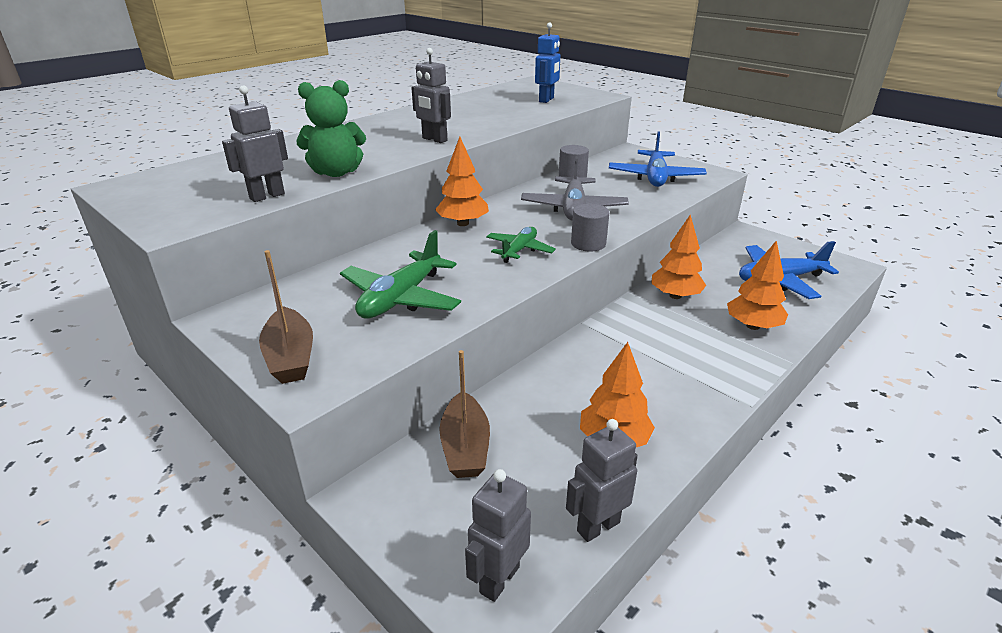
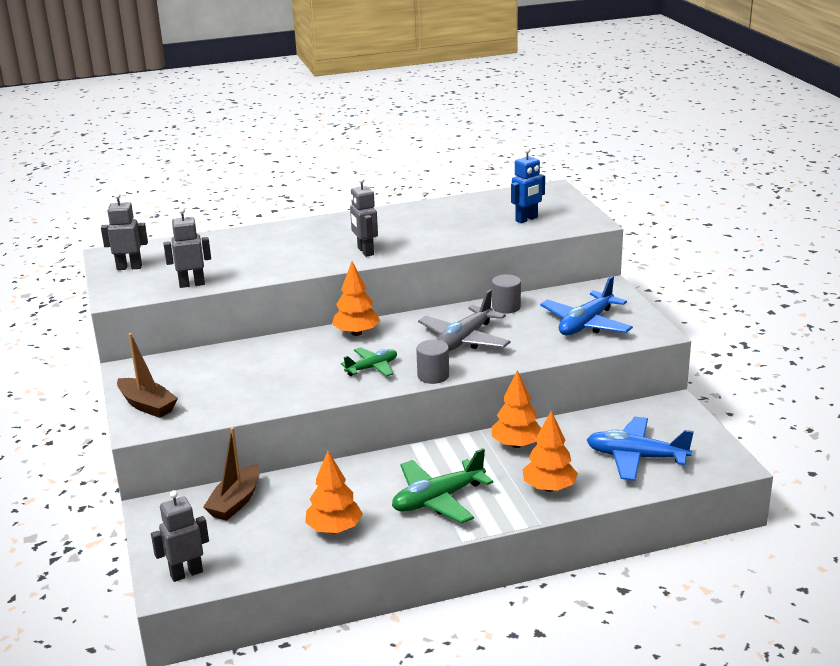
camera: 30 degrees right, 5 degrees down
(290, 357) = (147, 405): brown boat -> brown boat turned 60 degrees counterclockwise
(336, 172) = (256, 272): green teddy bear -> none
(401, 298) = (248, 384): green plane -> green plane (438, 499)
(598, 526) = (268, 570): grey robot -> grey robot (129, 267)

